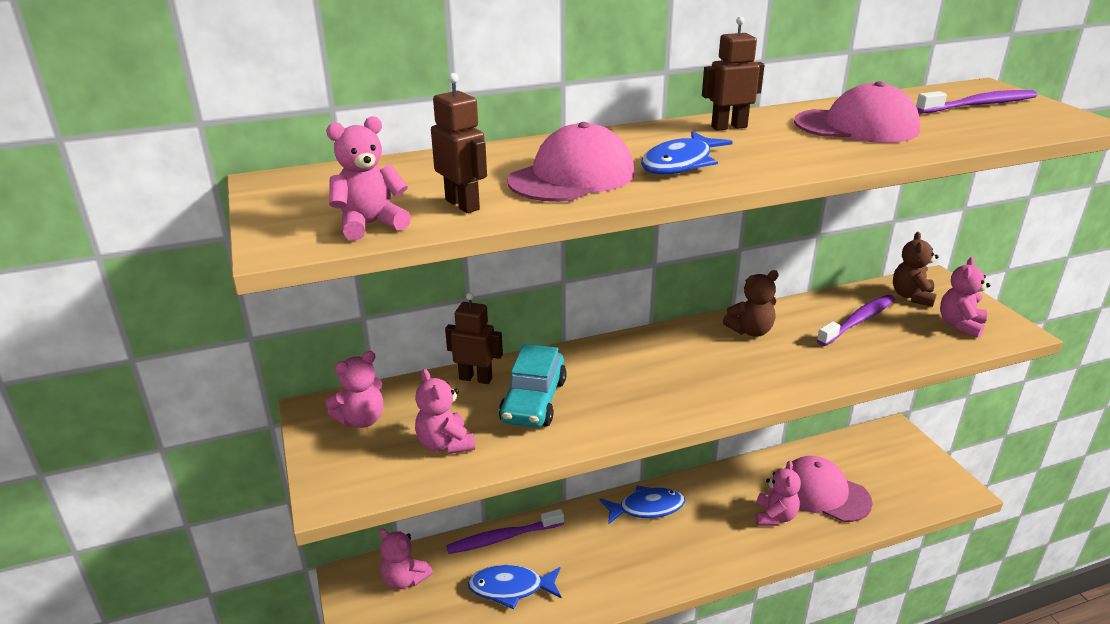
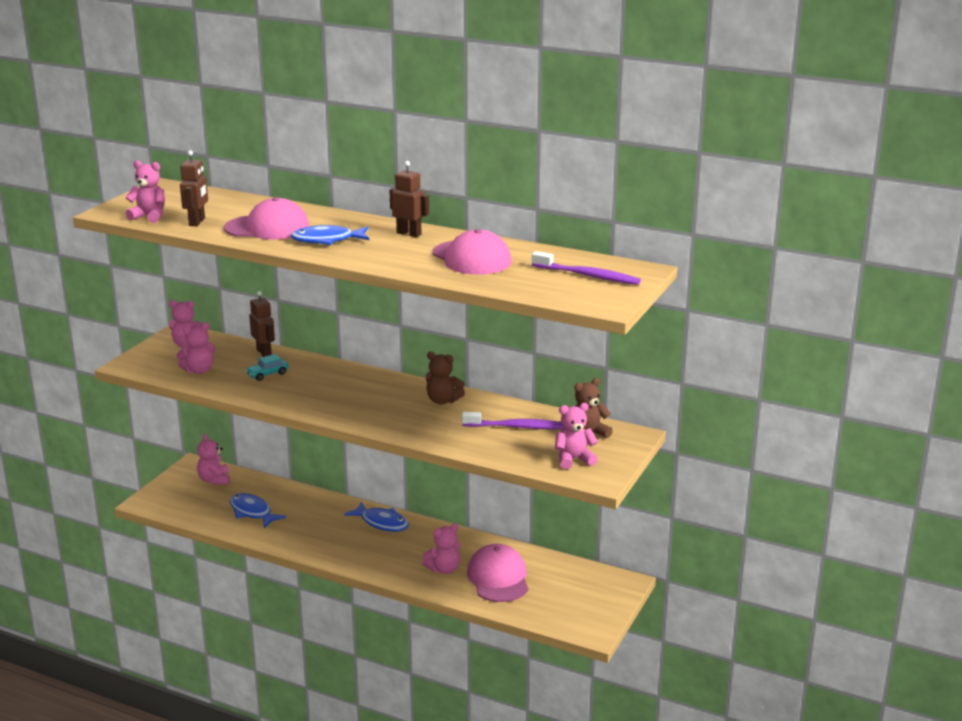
camera: 45 degrees right, 5 degrees down
(445, 444) = (199, 370): pink teddy bear -> pink teddy bear turned 135 degrees counterclockwise
(503, 538) = (286, 491): purple toothbrush -> none
(534, 401) = (267, 374): turquoise car -> turquoise car, size x0.55

